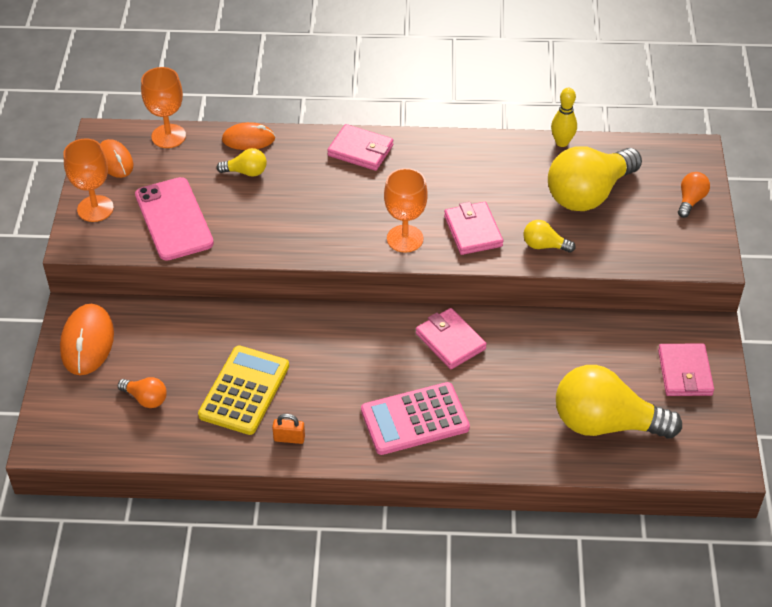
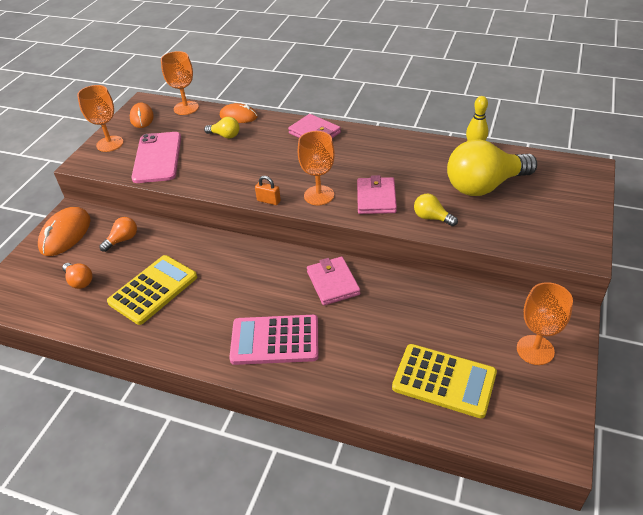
camera: 20 degrees right, 5 degrees down
(289, 438) = (166, 334): orange padlock -> orange padlock (268, 201)
(605, 423) = (444, 381): yellow light bulb -> yellow calculator
(684, 373) = (535, 350): pink wallet -> orange goblet
(690, 200) = (575, 203): orange light bulb -> orange light bulb (122, 240)

